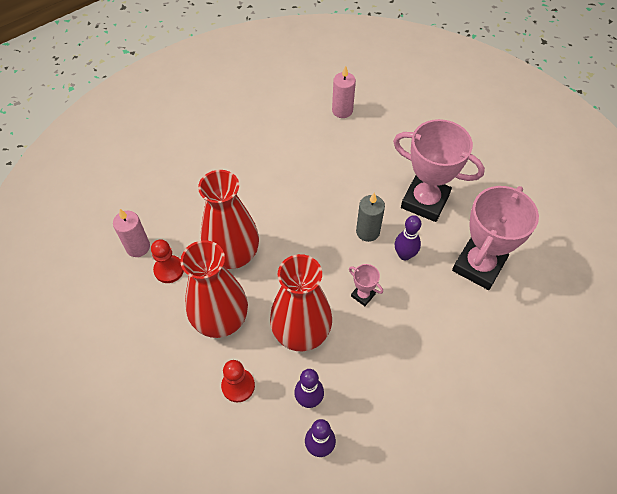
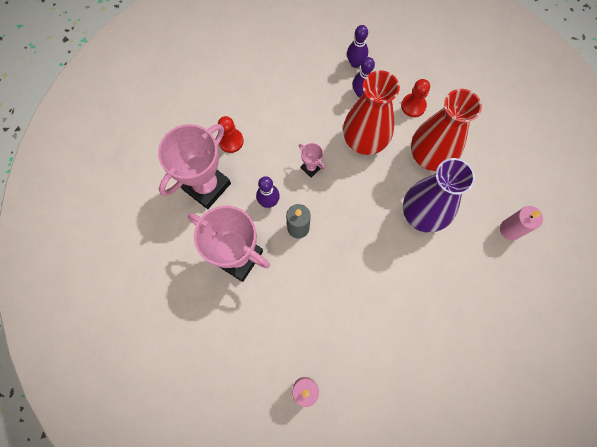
camera: 175 degrees left, 15 degrees up
(169, 270) = (478, 204): red pawn -> red pawn (231, 141)
(233, 255) = (422, 214): red vase -> purple vase

